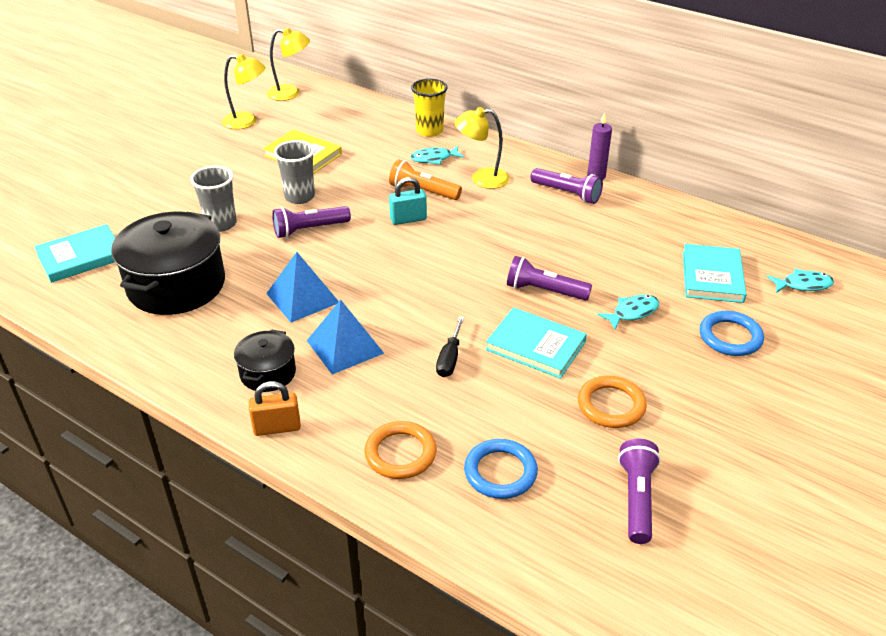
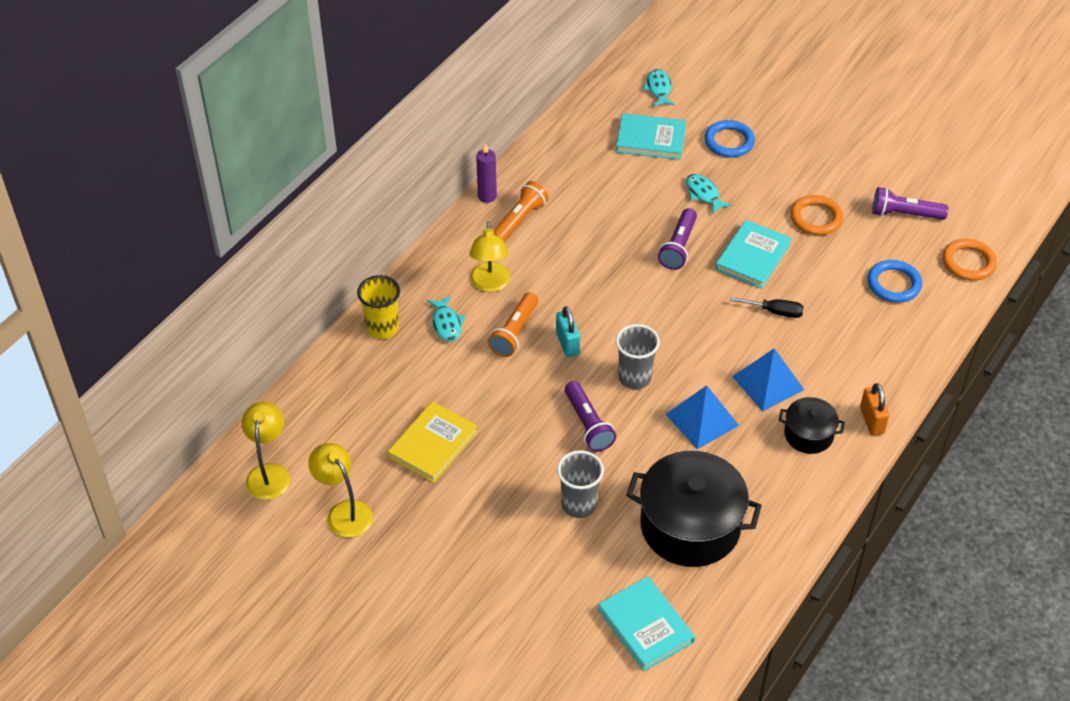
camera: 90 degrees left, 10 degrees up
(247, 121) = (344, 512): yellow lamp -> yellow lamp turned 45 degrees counterclockwise
(299, 197) = (524, 439): grey cup -> grey cup (634, 377)
(400, 453) = (885, 341): orange ring -> orange ring (968, 262)
(567, 194) = (519, 220): purple flashlight -> orange flashlight

